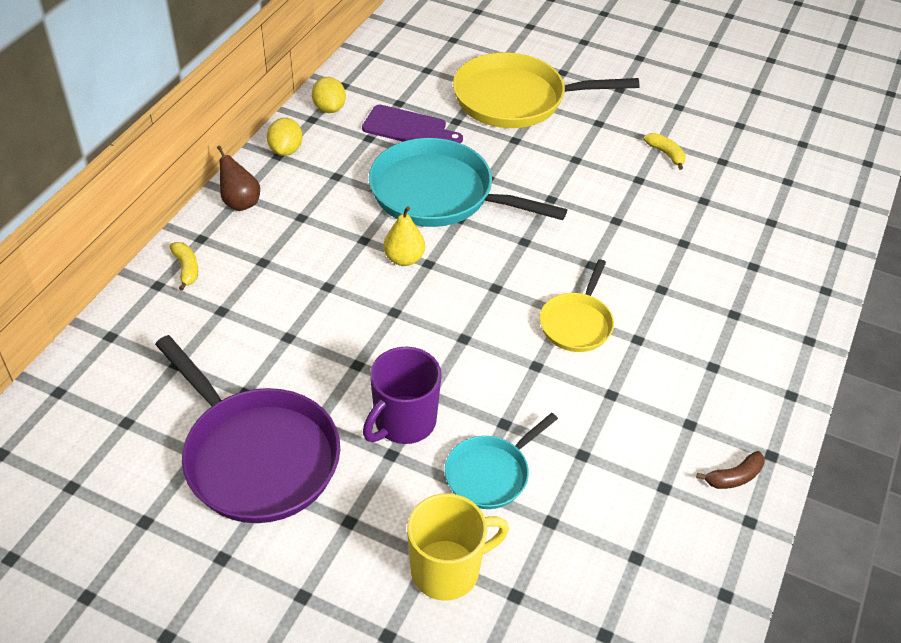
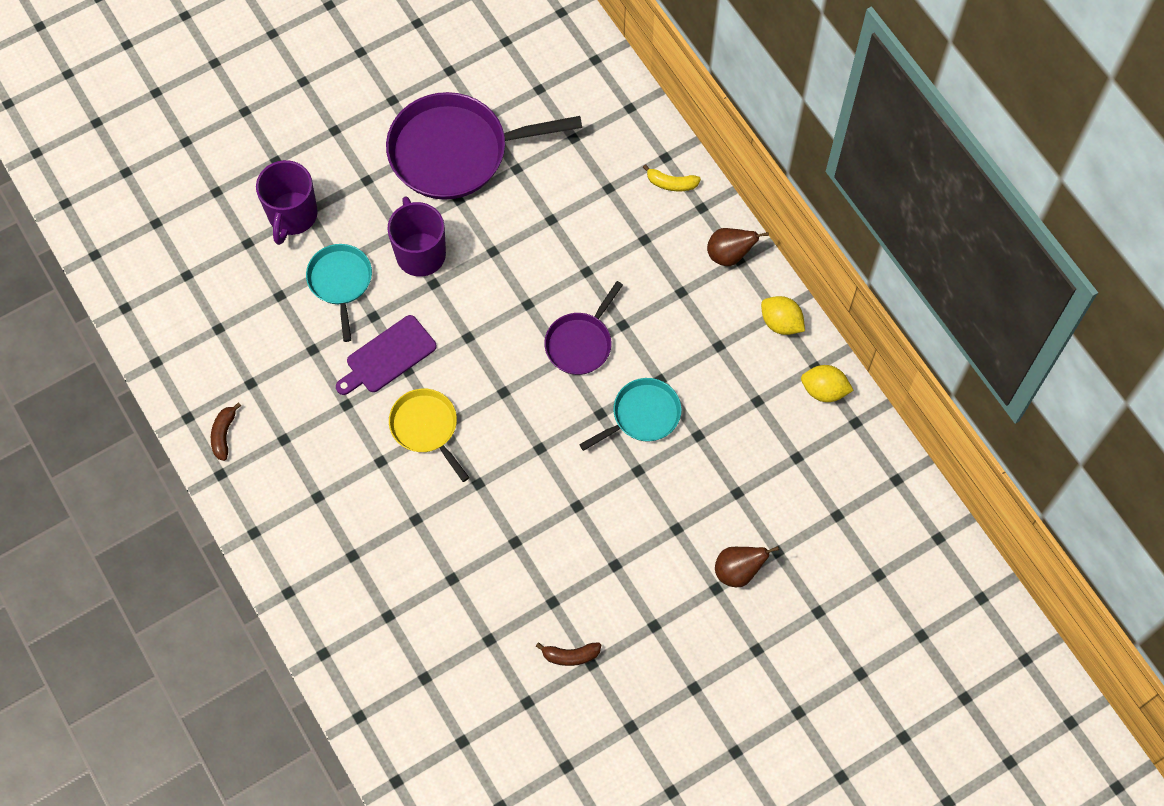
camera: 125 degrees right, 20 degrees up
(404, 259) = (580, 343): yellow pear -> purple pan
(408, 128) = (752, 443): purple cutting board -> purple cutting board (387, 356)
(438, 194) = (642, 415): turquoise pan -> turquoise pan, size x0.54
(447, 570) = (292, 216): yellow mug -> purple mug
(516, 99) = (738, 571): yellow pan -> brown pear
(666, 154) = (570, 655): yellow banana -> brown banana

